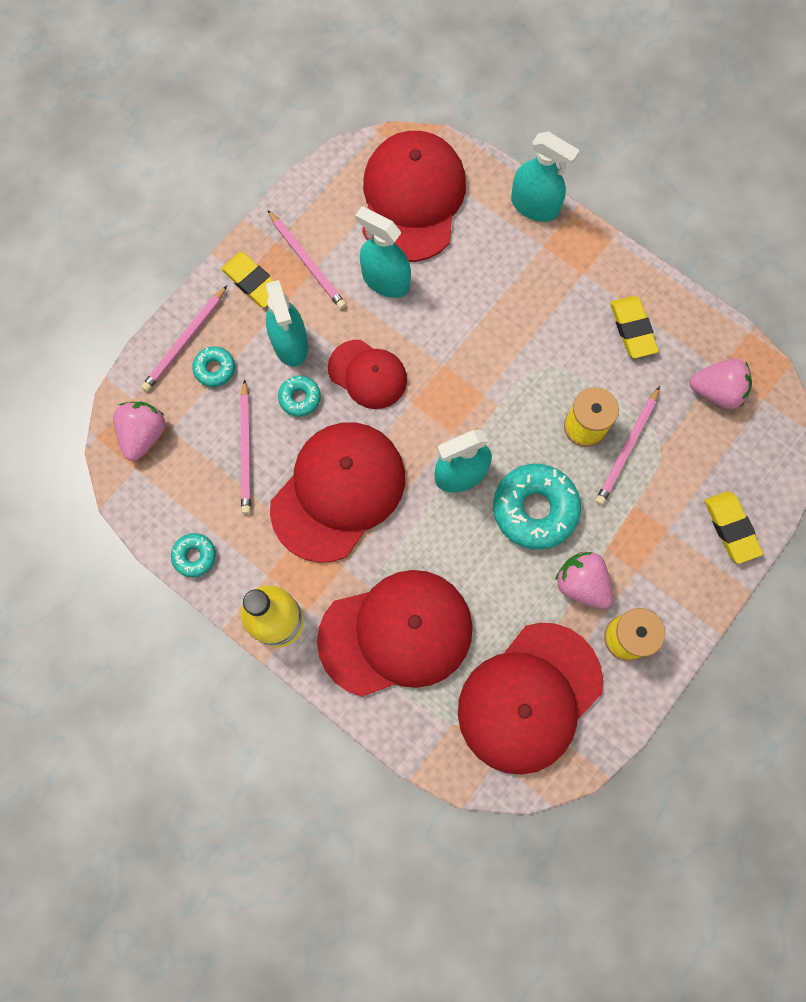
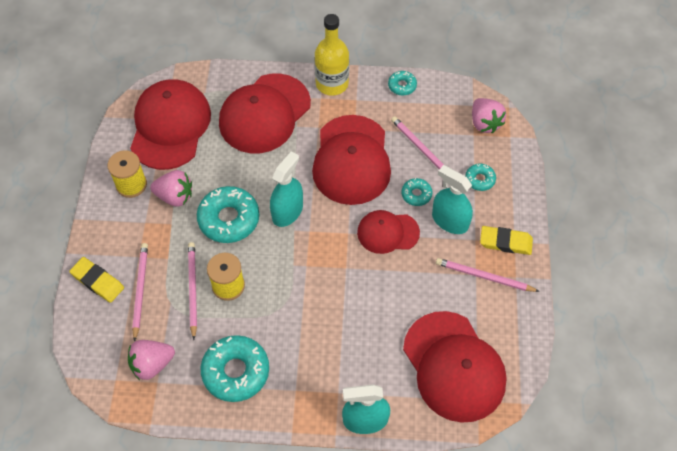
camera: 145 degrees right, 15 degrees down
(185, 341) = (511, 183): pink pencil -> pink pencil (140, 290)
(385, 280) = (425, 297): turquoise spray bottle -> none
(632, 329) = (236, 371): yellow eraser -> turquoise donut

